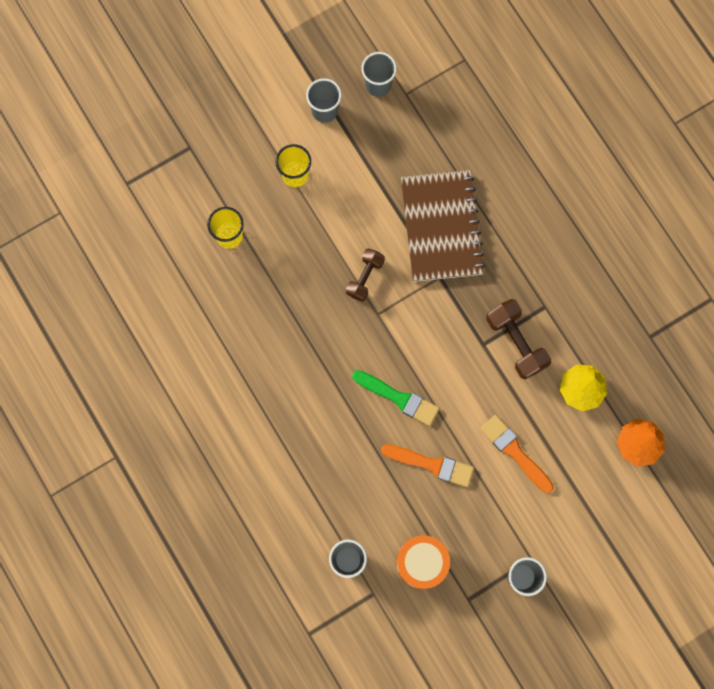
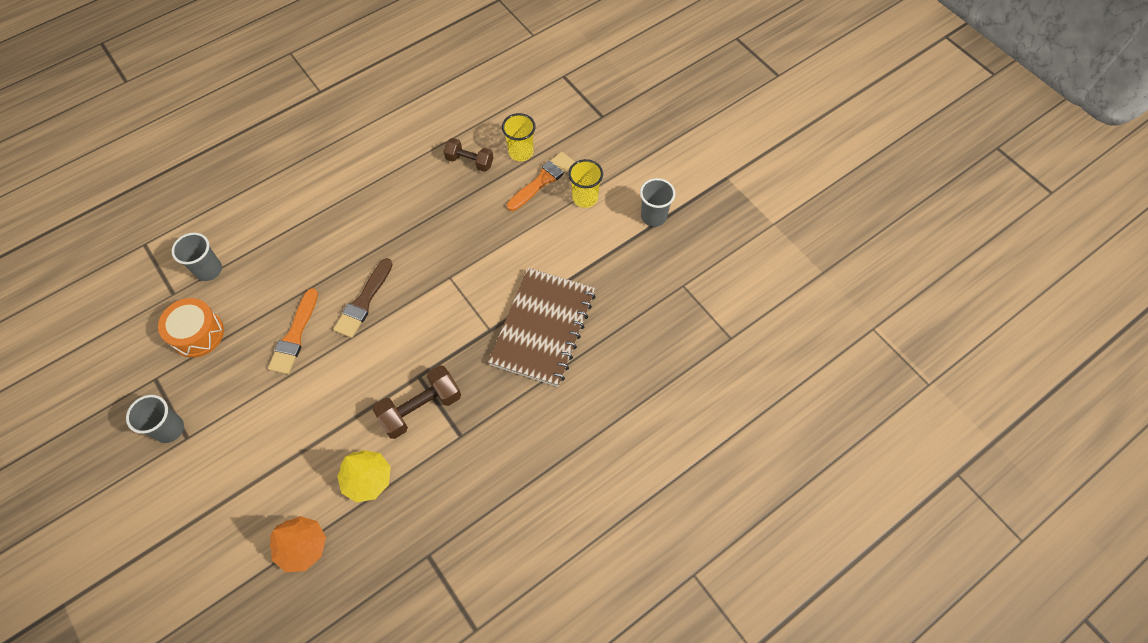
camera: 85 degrees right, 15 degrees down
(365, 277) = (486, 263): brown dumbbell -> brown dumbbell (469, 161)
(378, 85) = (688, 260): grey cup -> none
(398, 398) = (364, 301): green brush -> brown brush
(441, 227) = (543, 328): brown notebook -> brown notebook turned 60 degrees counterclockwise
(515, 452) = (302, 414): orange brush -> orange brush (542, 180)

